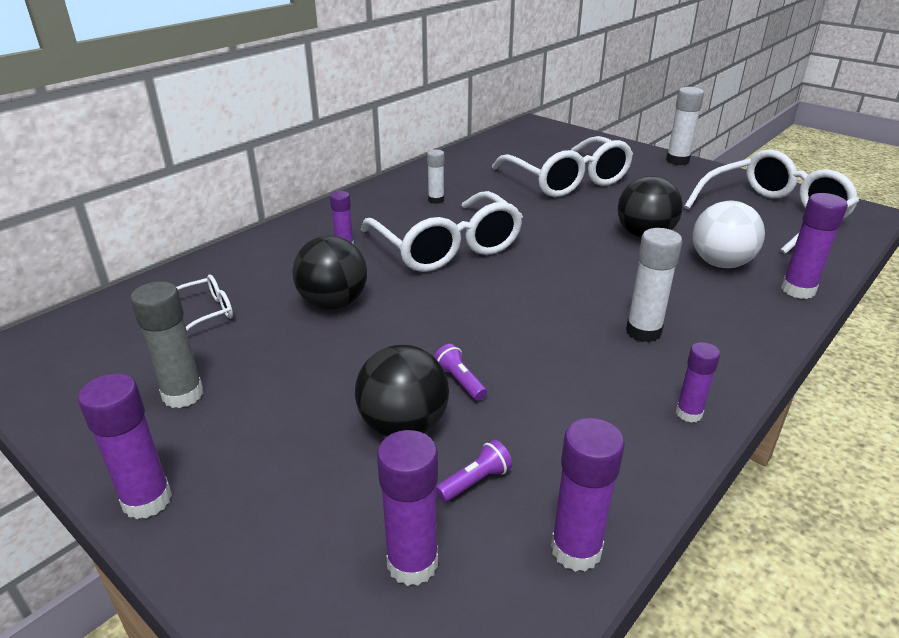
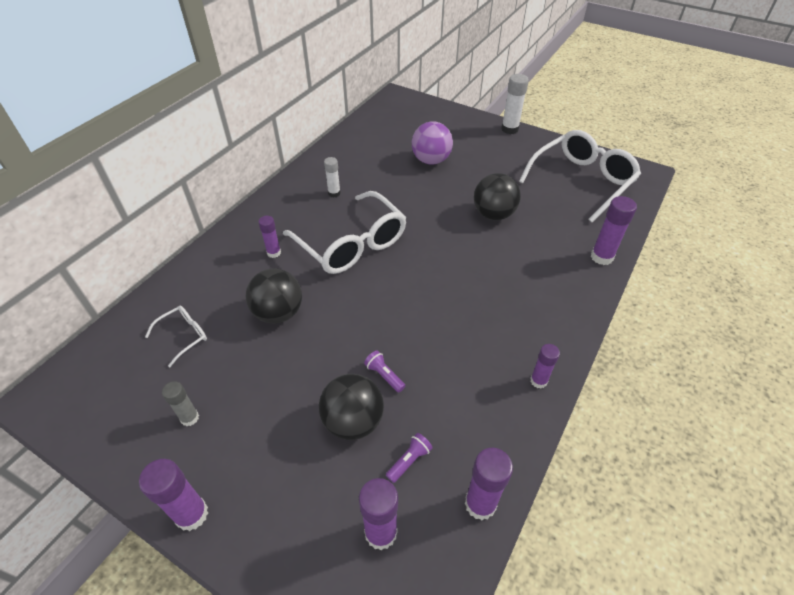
camera: 10 degrees left, 15 degrees up
(183, 395) = (189, 418): grey glue stick -> grey glue stick, size x0.64
(568, 181) = (431, 160): white glasses -> purple ball
(643, 332) = (502, 311): white glue stick -> none
(720, 263) = (548, 237): white ball -> none

